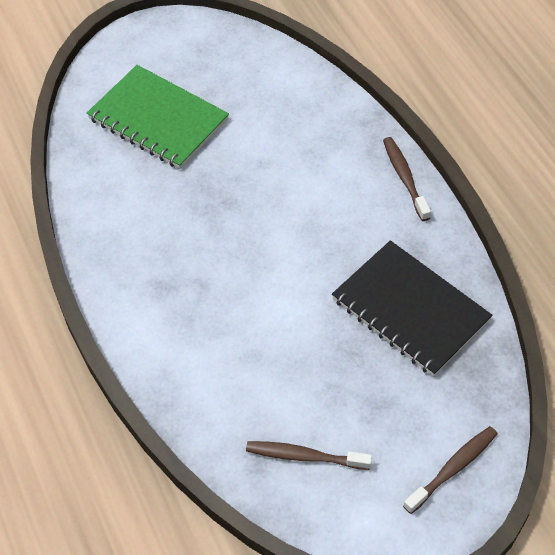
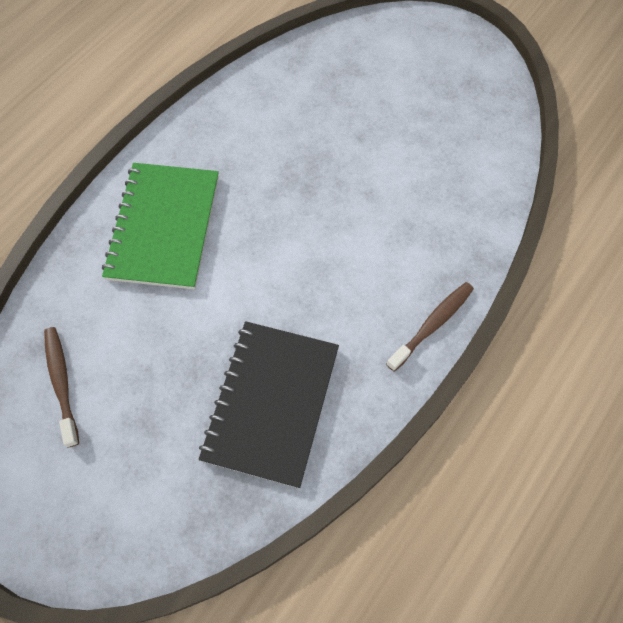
camera: 60 degrees right, 10 degrees up
(158, 119) = (366, 91): green notebook -> green notebook (164, 227)
(453, 468) = (103, 527): brown toothbrush -> none

